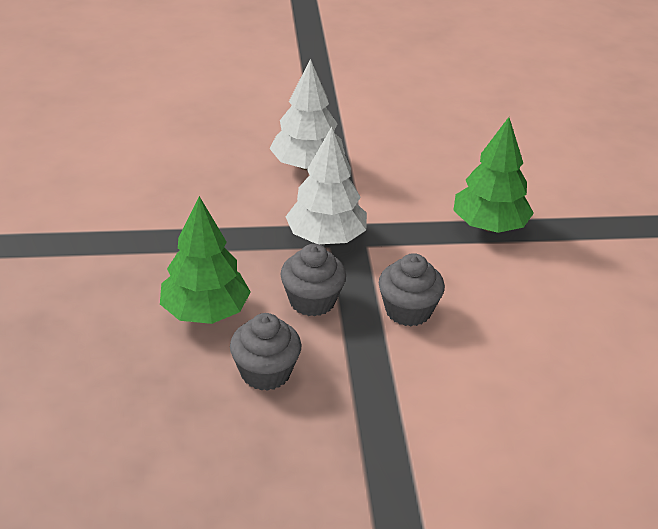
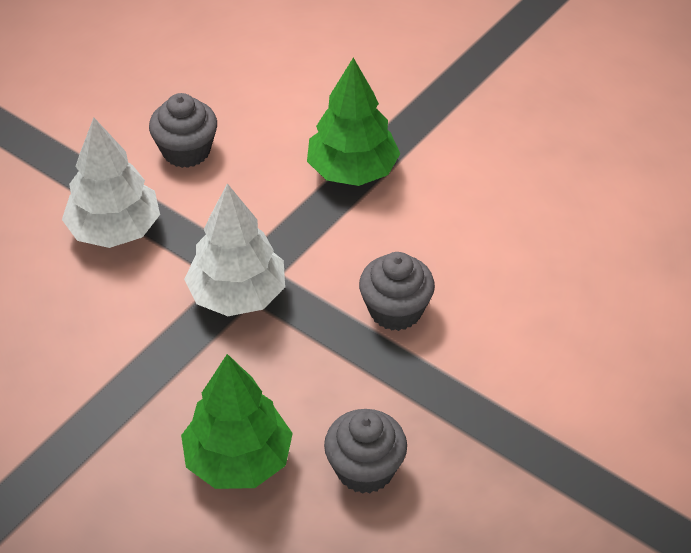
camera: 45 degrees left, 10 degrees up
(312, 301) = (310, 368): grey cupcake -> grey cupcake (186, 151)

